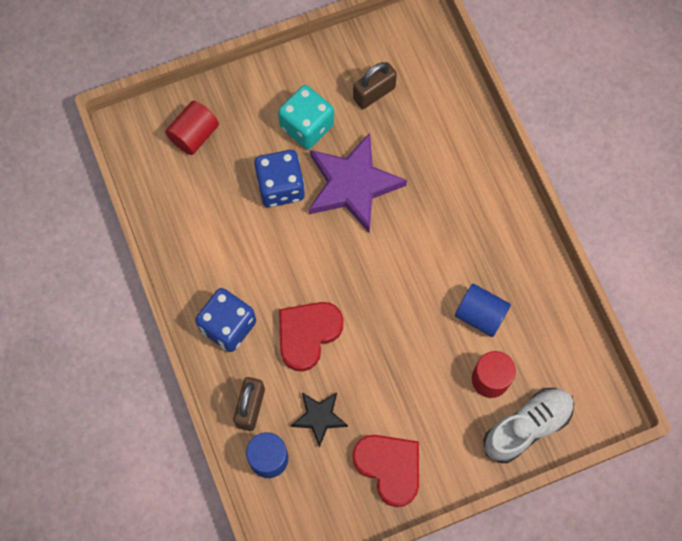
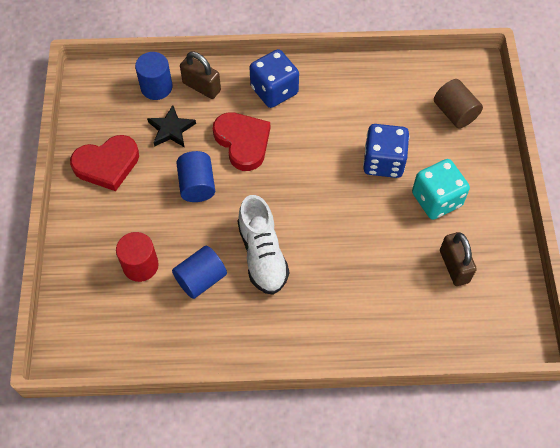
camera: 110 degrees right, 10 degrees down
(194, 135) = (454, 113): red cylinder -> brown cylinder
(353, 185) = (365, 218): purple star -> none
(378, 361) = (197, 185): none -> blue cylinder
(527, 427) = (85, 279): white shoe -> white shoe (262, 255)

